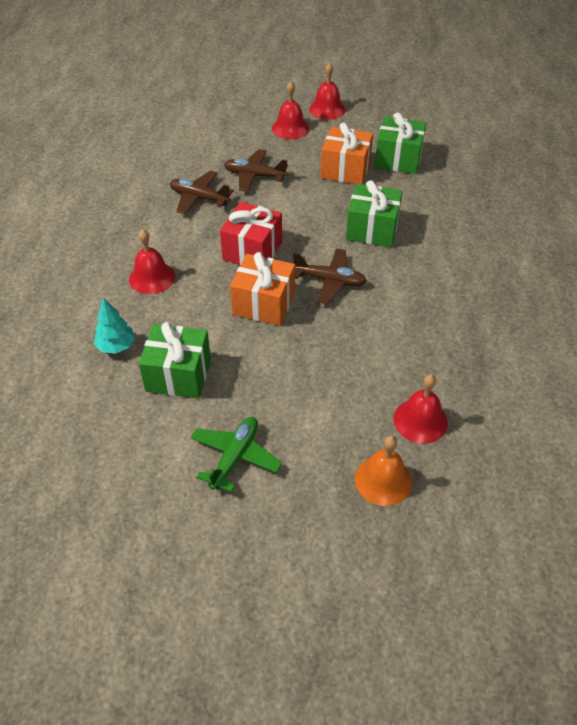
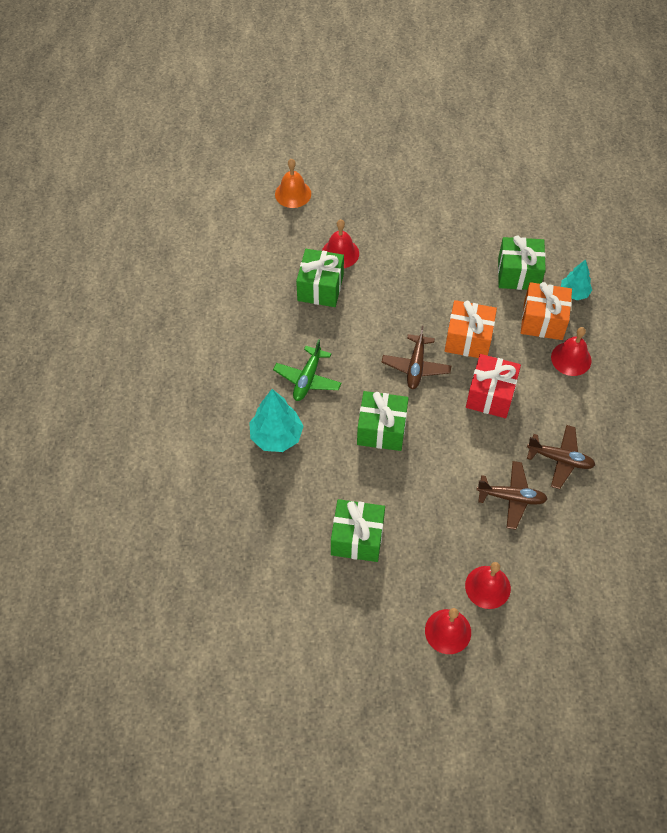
camera: 175 degrees right, 10 degrees up
(235, 457) = (463, 221): green plane -> green plane (307, 379)
(329, 281) = (416, 366): brown plane -> brown plane turned 90 degrees counterclockwise
(345, 170) = (415, 515): orange gift -> orange gift (543, 321)
(383, 480) = (365, 214): orange bell -> orange bell (293, 194)
(445, 375) = (320, 288): none -> green gift
(481, 230) = (276, 436): none -> turquoise tree

